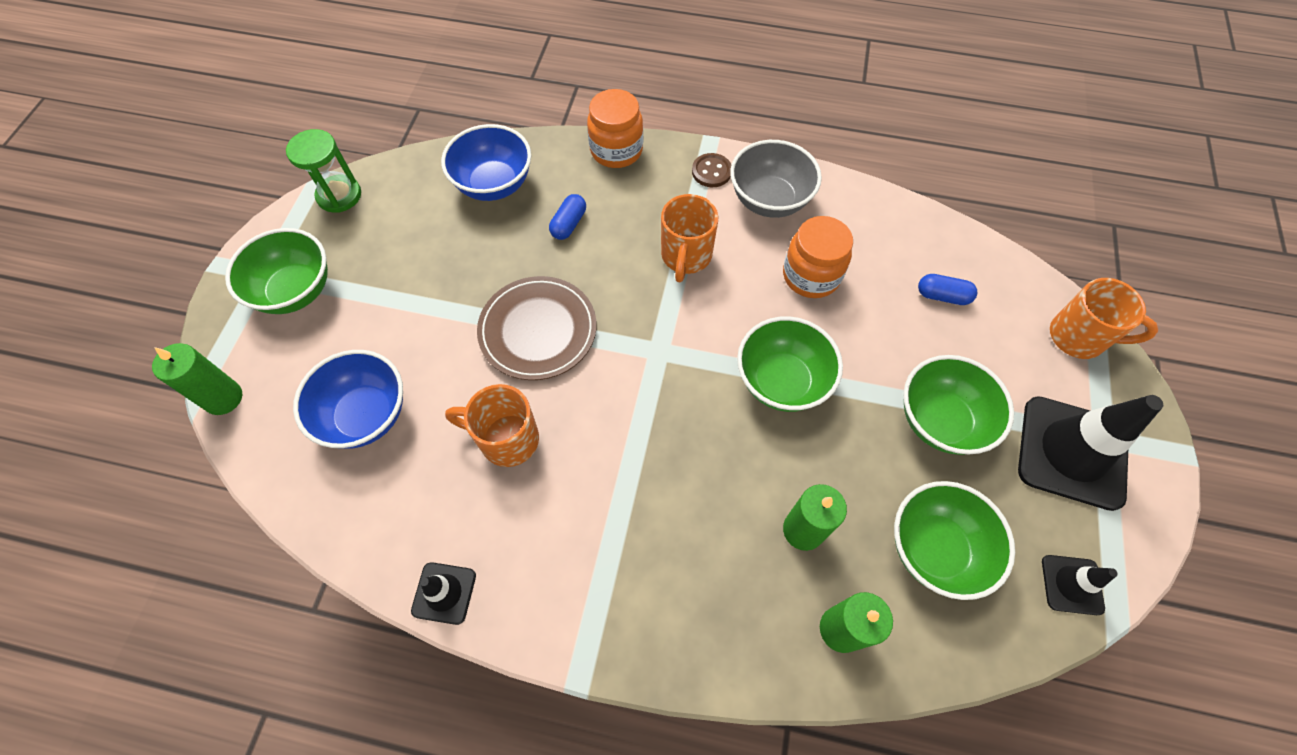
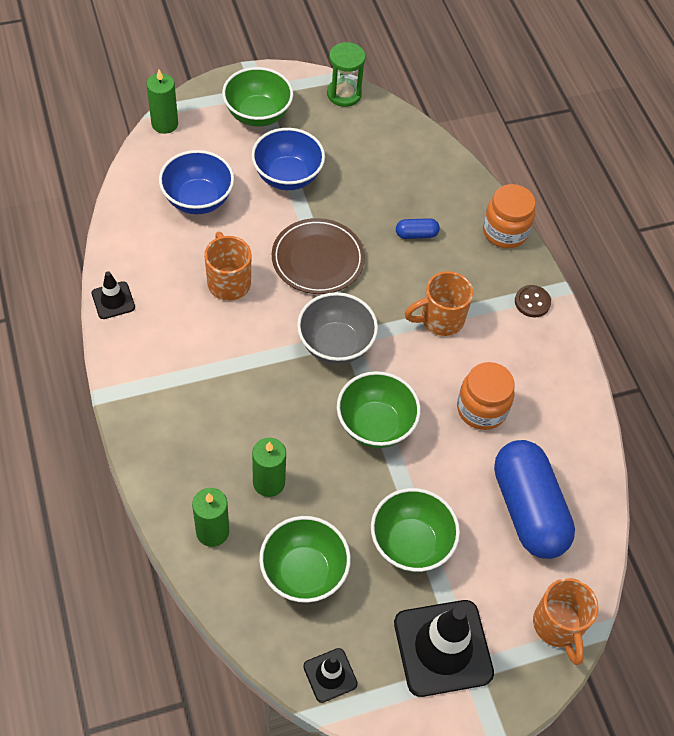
camera: 55 degrees right, 5 degrees down
(494, 184) = (417, 173): blue bowl -> blue bowl (287, 176)
(769, 200) = (533, 352): grey bowl -> grey bowl (335, 344)
(942, 296) = (528, 509): blue capsule -> blue capsule, size x2.43

